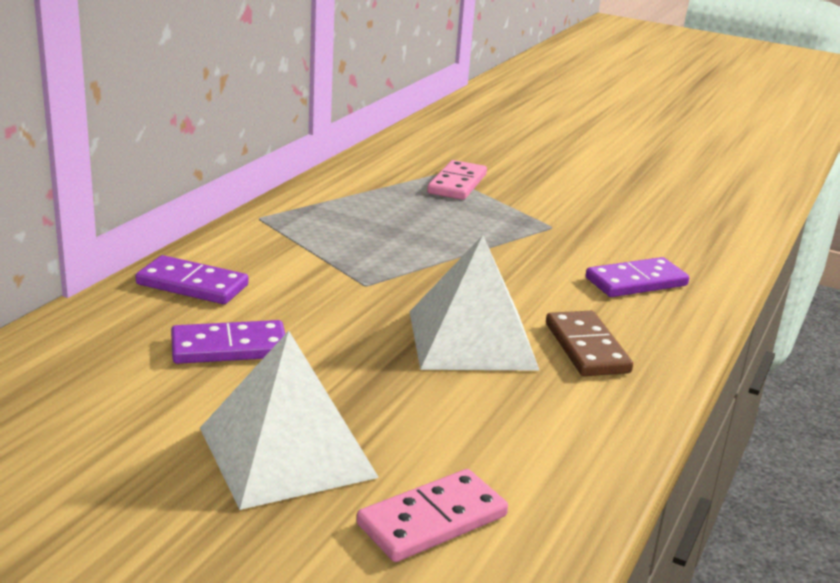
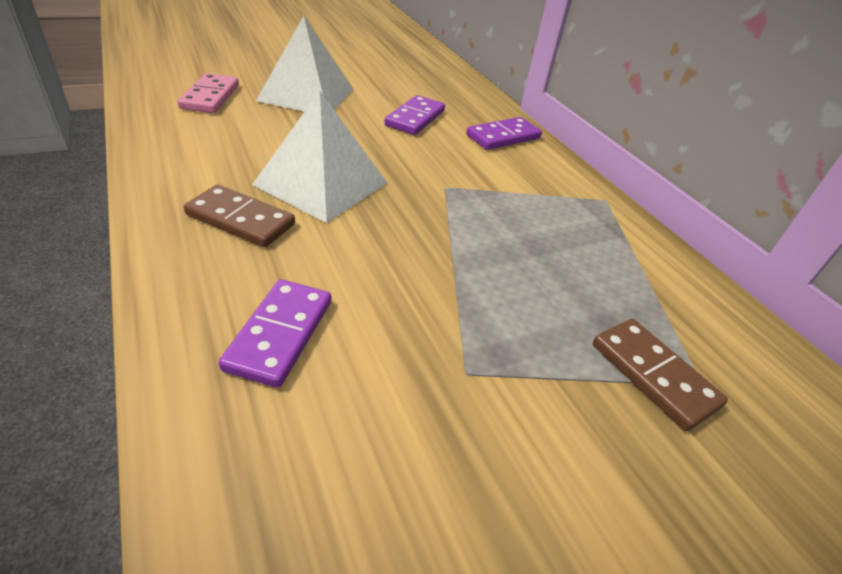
camera: 125 degrees right, 15 degrees up
(457, 184) = (653, 375): pink domino -> brown domino

